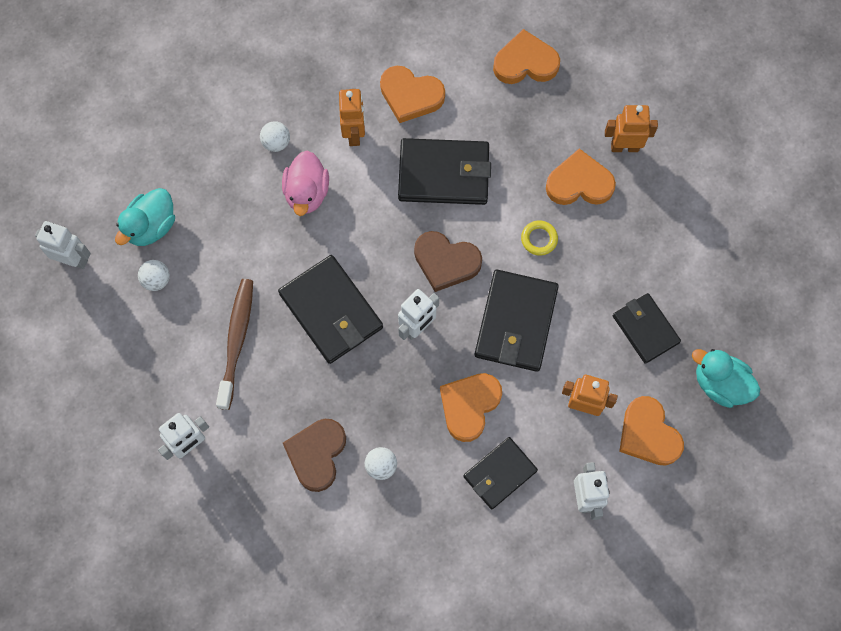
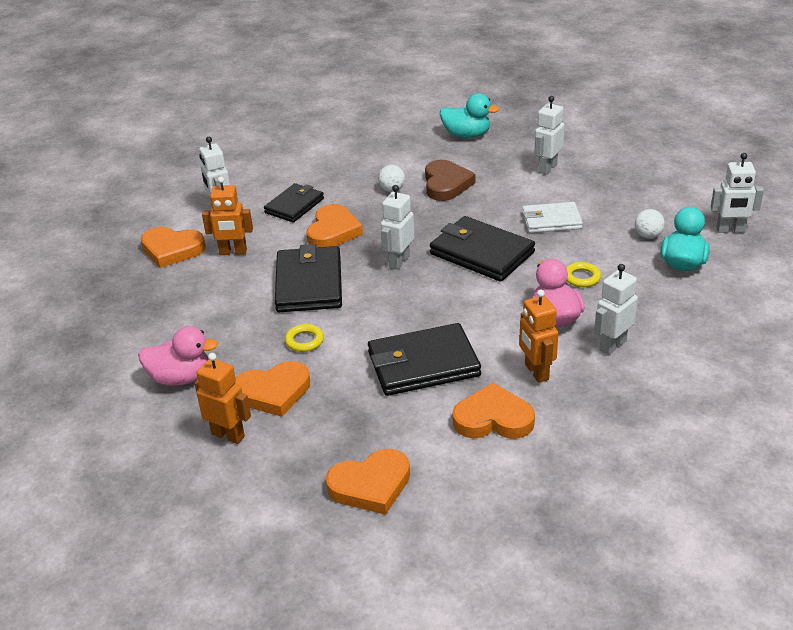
camera: 165 degrees right, 35 degrees down
(237, 341) = (551, 220): brown toothbrush -> white wallet
(254, 239) = (582, 277): none -> yellow ring
(276, 143) = (612, 345): white ball -> white robot
(446, 262) = (391, 305): brown heart -> none
(624, 147) = (228, 435): orange robot -> orange robot turned 135 degrees counterclockwise
(645, 329) = (183, 307): black wallet -> none
(648, 434) = (172, 250): orange heart -> orange heart turned 150 degrees clockwise
(657, 227) = (181, 378): none -> pink duck
(720, 384) = (108, 290): turquoise duck -> turquoise duck (466, 135)

